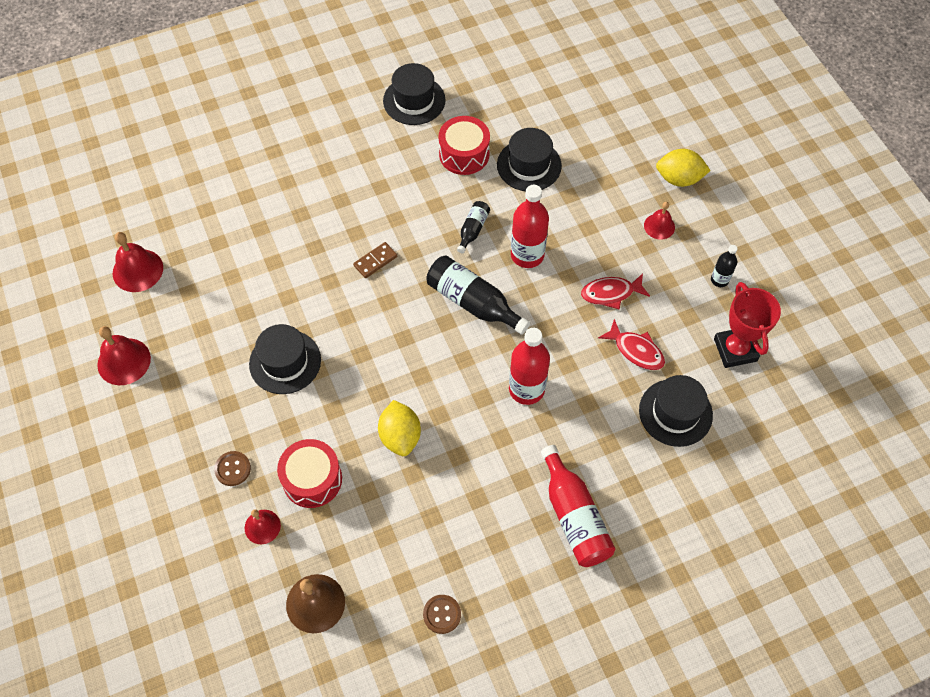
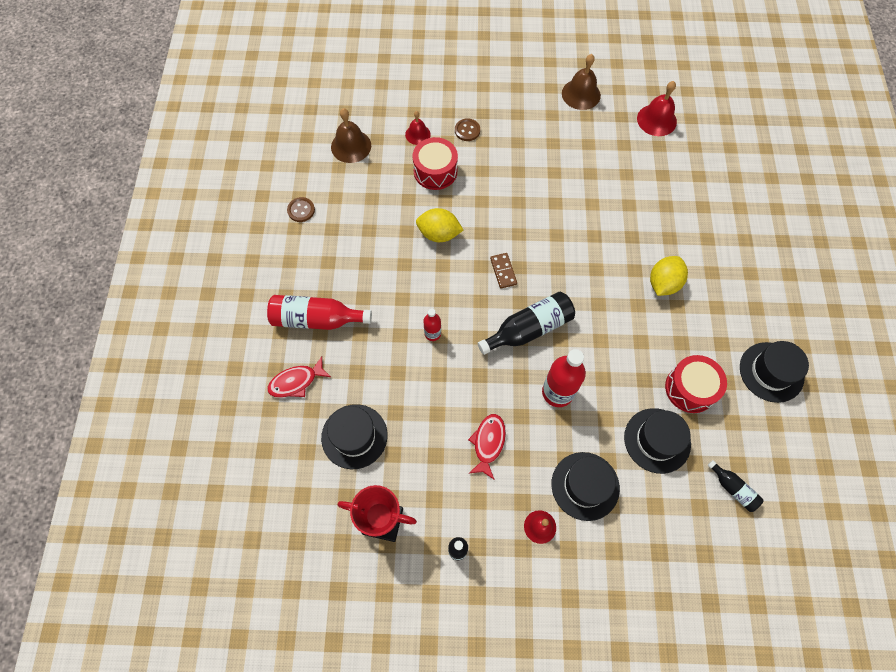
camera: 115 degrees right, 5 degrees up
(124, 361) = (581, 94): red bell -> brown bell
(285, 362) = (535, 184): black hat -> black hat (585, 486)
(375, 261) = (600, 274): brown domino -> brown domino (503, 271)
(473, 230) = (602, 360): black bottle -> black bottle (733, 489)
(526, 389) = (432, 334): red bottle -> red bottle, size x0.54
(636, 350) = (424, 435): red fish -> red fish (296, 382)
(679, 179) = (587, 579): yellow lemon -> yellow lemon (663, 283)

